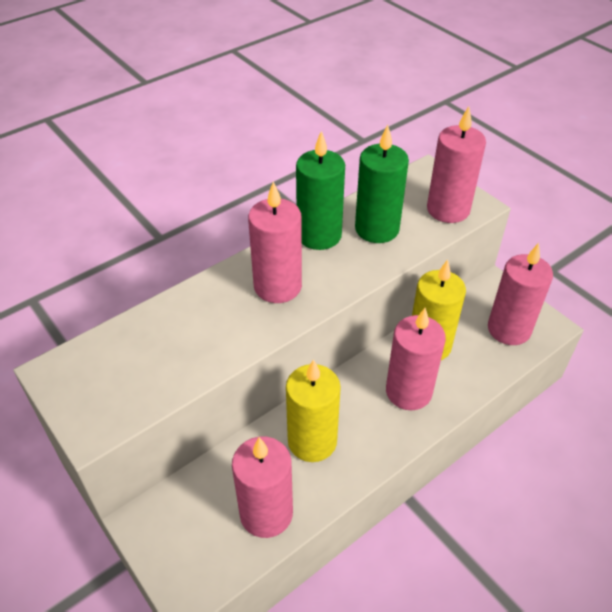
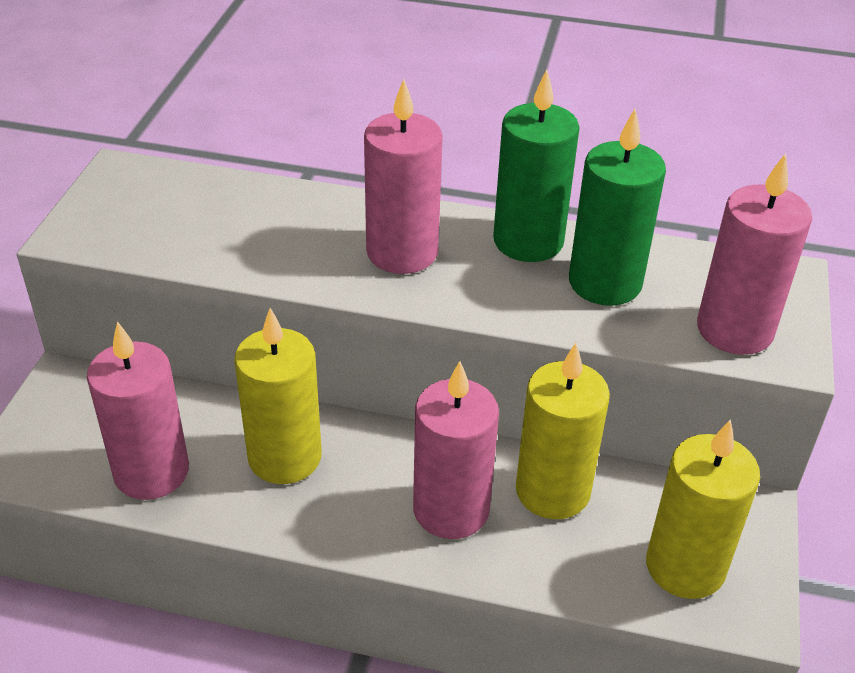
camera: 50 degrees right, 5 degrees down
(509, 329) = (685, 566): pink candle -> yellow candle

